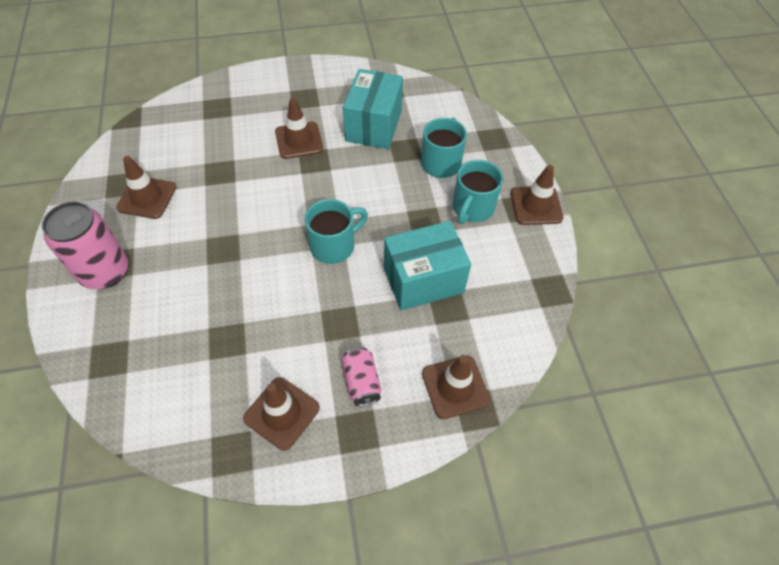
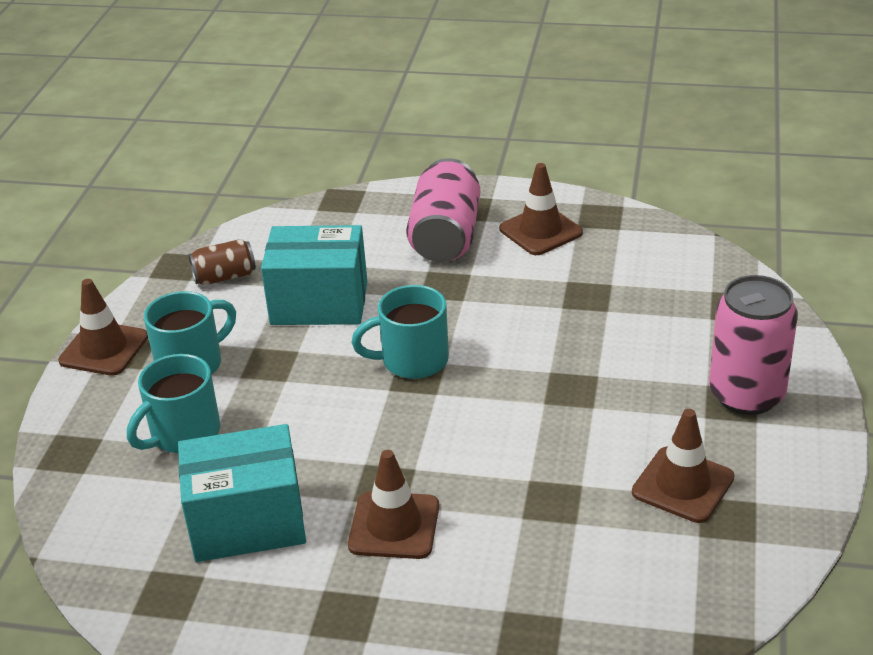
camera: 155 degrees left, 20 degrees down
(361, 382) = (446, 236): pink can -> pink can, size x1.81
(374, 126) = (247, 522): turquoise box -> turquoise box turned 45 degrees clockwise
(455, 387) = (350, 216): brown traffic cone -> none
(508, 288) = (224, 277): none -> brown can

